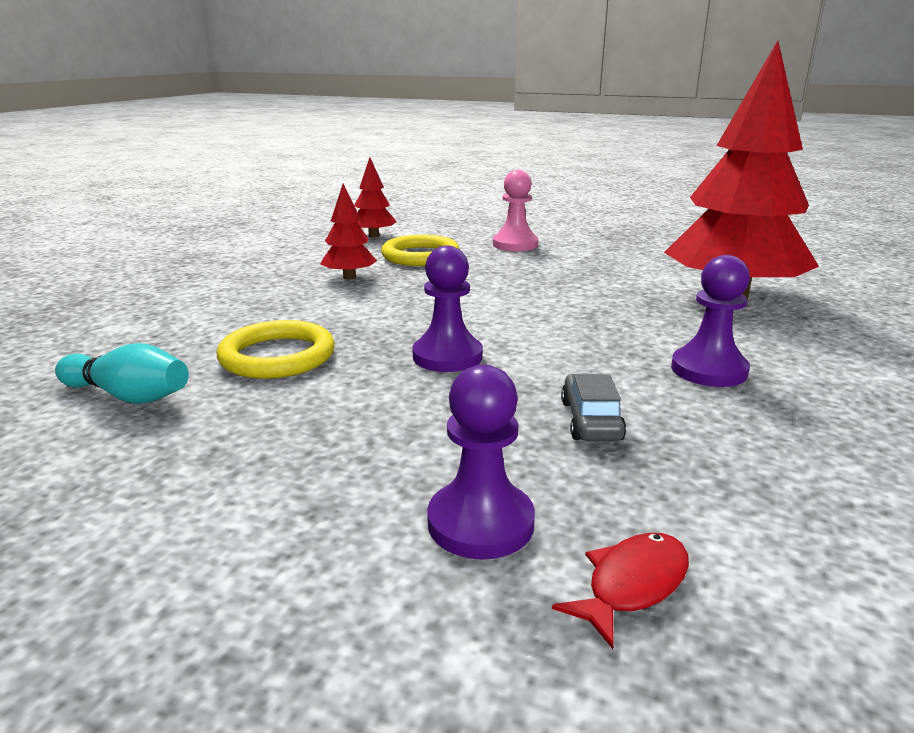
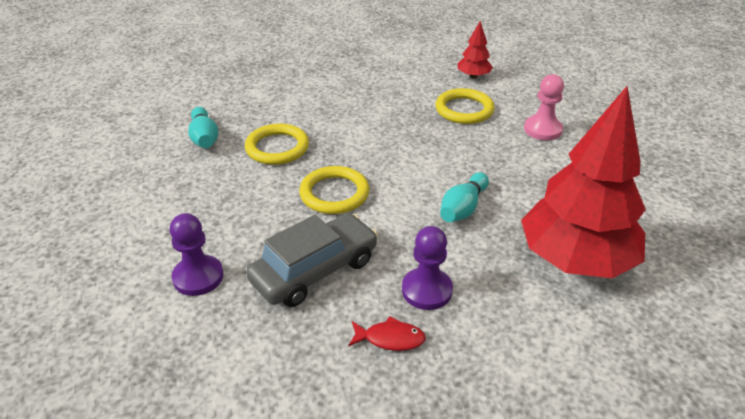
camera: 50 degrees right, 15 degrees up
(349, 277) = (395, 108): red tree -> none
(447, 356) = (334, 193): purple pawn -> yellow ring
(586, 309) = (463, 208): none -> turquoise bowling pin
(591, 420) = (315, 270): grey car -> grey car, size x1.99
(632, 585) = (190, 335): red fish -> red fish (390, 338)

